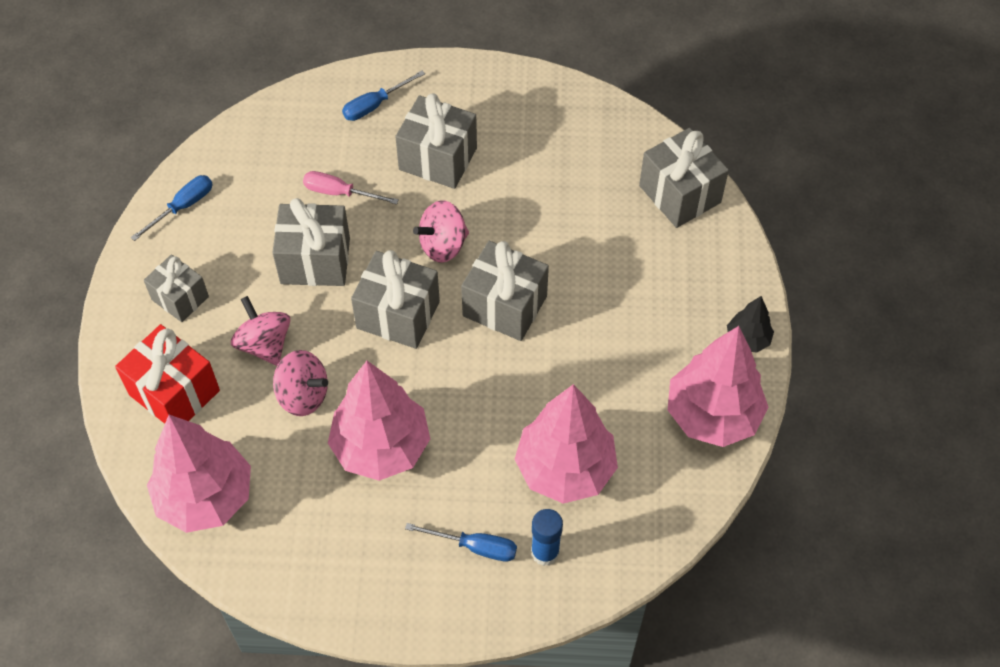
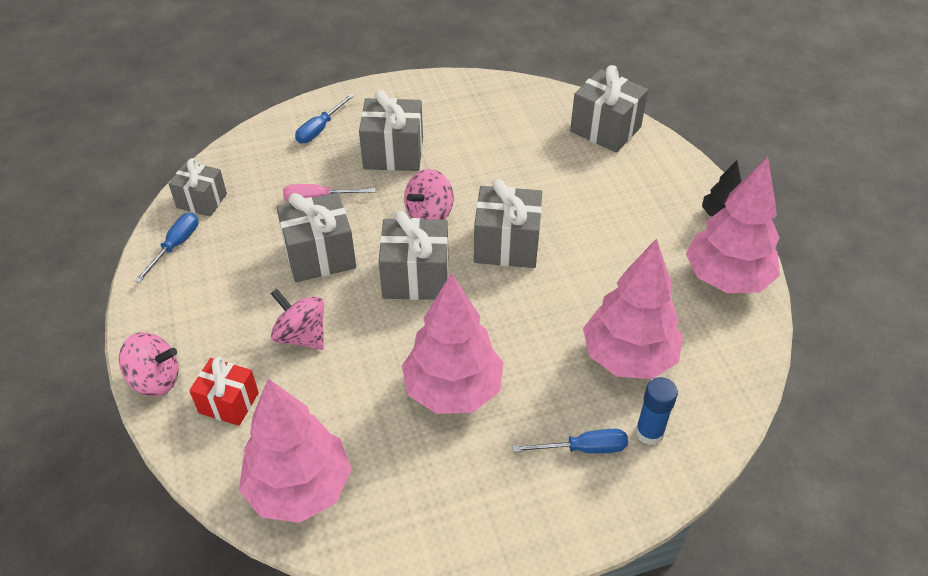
camera: 20 degrees left, 10 degrees down
(174, 392) = (228, 403): red gift -> red gift, size x0.65
(180, 298) = (202, 320): grey gift -> grey gift (202, 201)
(303, 395) = (358, 368): pink spinning top -> pink spinning top (155, 379)

